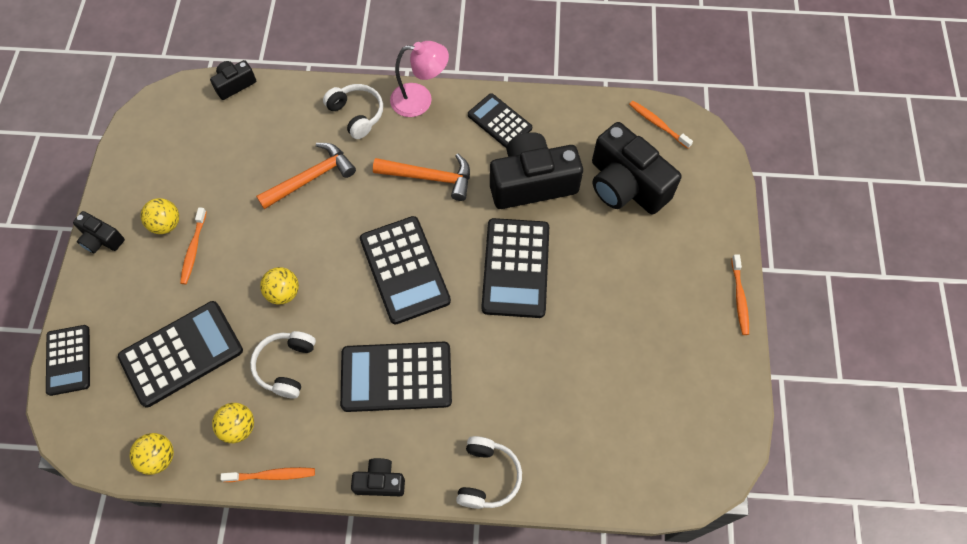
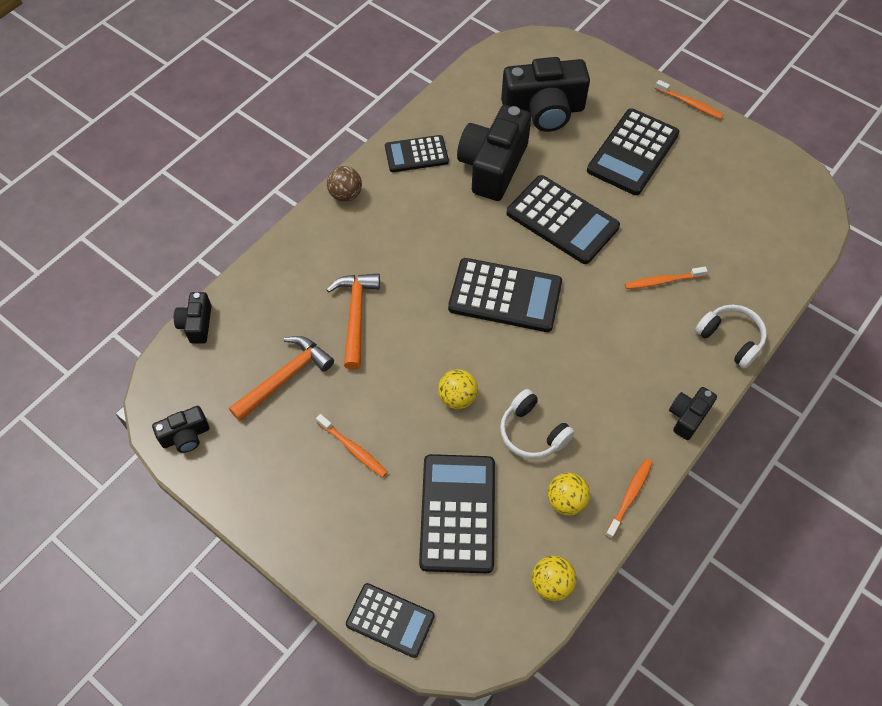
camera: 55 degrees left, 5 degrees down
(101, 239) = (275, 526): black camera -> black camera (185, 436)
(166, 224) = (306, 459): yellow ball -> none
(356, 114) = (319, 247): white headphones -> none
(396, 377) = (601, 355): black calculator -> black calculator (632, 152)
(420, 100) = (346, 195): pink lamp -> brown ball
(429, 177) = (429, 230): orange hammer -> orange hammer (285, 377)
(658, 124) = (506, 61): orange toothbrush -> orange toothbrush (662, 281)

